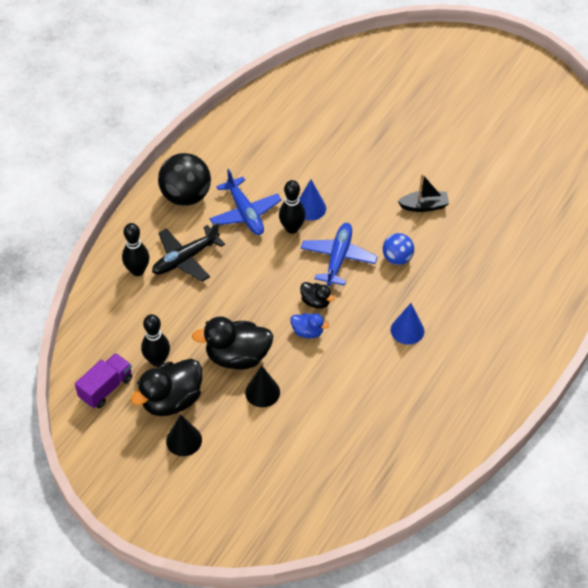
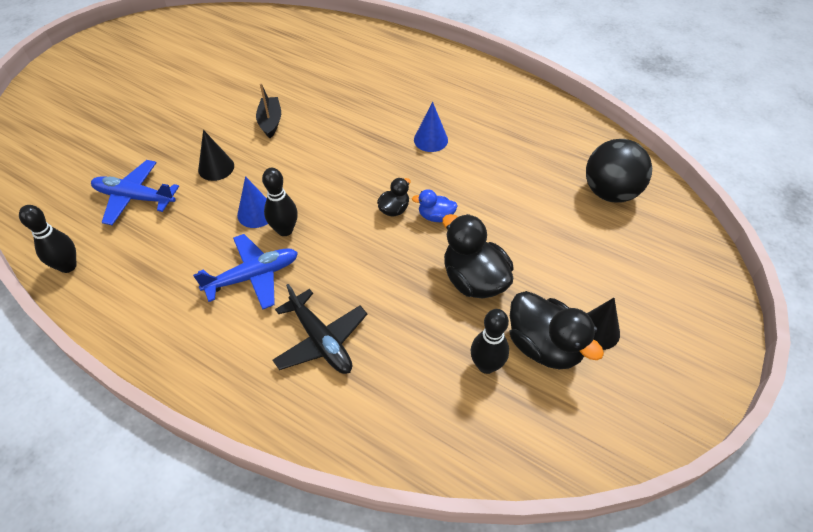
camera: 90 degrees left, 0 degrees up
(106, 388) = (536, 426): purple truck -> none
(137, 271) = (337, 399): black bowling pin -> black bowling pin (68, 266)
(186, 196) = (210, 344): black ball -> black ball (610, 192)
(237, 357) = (474, 280): black duck -> black duck turned 150 degrees clockwise
(262, 392) = (520, 256): black cone -> black cone (216, 167)
(307, 332) = (435, 216): blue duck -> blue duck turned 105 degrees counterclockwise
(338, 258) = (334, 190): blue plane -> blue plane (134, 197)
(397, 258) = (338, 144): blue ball -> none

